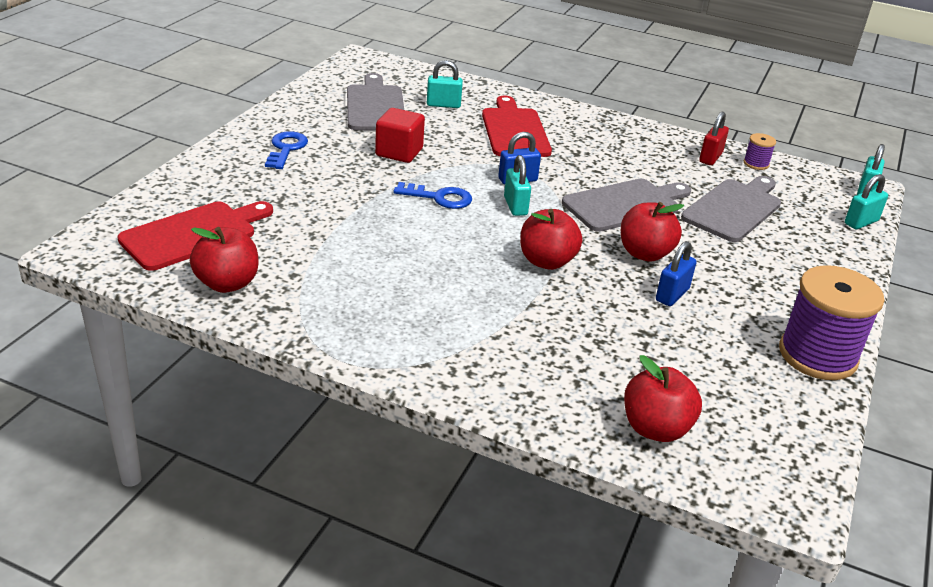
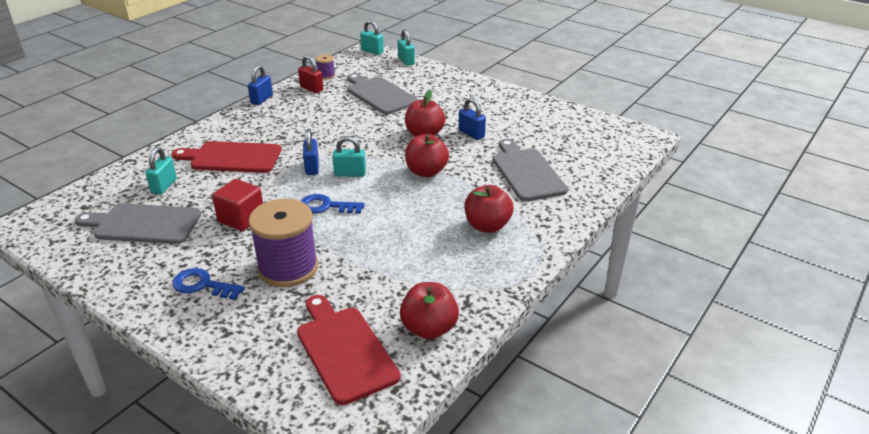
camera: 75 degrees left, 0 degrees up
(439, 198) = (326, 206): blue key -> blue key turned 105 degrees counterclockwise
(625, 205) = (362, 130): grey cutting board -> grey cutting board (526, 172)
(655, 428) = (595, 163): red apple -> red apple (487, 226)
(657, 129) = (262, 99): none -> blue padlock
(817, 355) = (532, 103): purple spool -> purple spool (288, 268)

